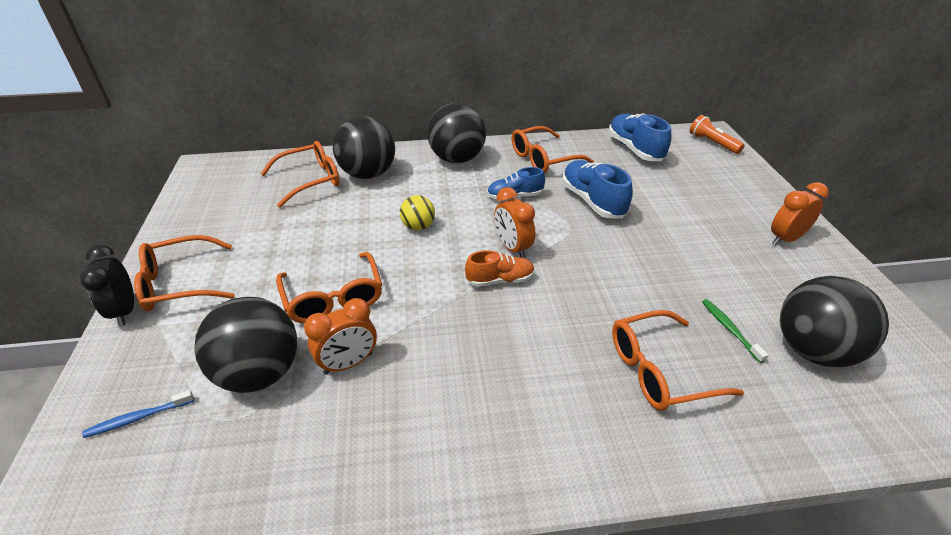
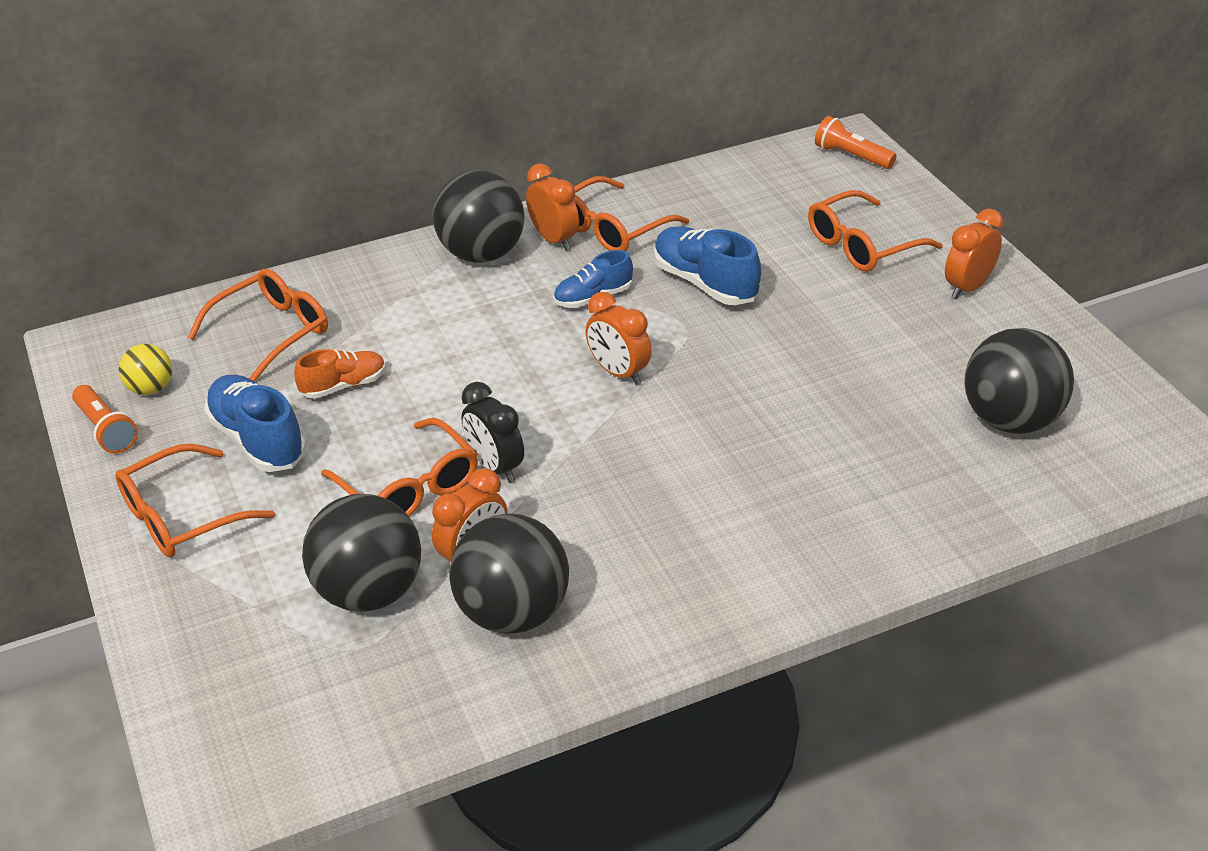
camera: 15 degrees left, 0 degrees up
(125, 311) = (132, 566): black clock -> black clock (495, 467)
(138, 418) = (251, 670): blue toothbrush -> none
(178, 218) = (106, 430): none -> orange flashlight
(368, 174) = (357, 305): black ball -> black ball (513, 613)
(418, 226) = (475, 370): yellow ball -> yellow ball (151, 389)
(500, 280) = (619, 418): orange shoe -> orange shoe (343, 386)
(504, 159) = (554, 240): none -> orange clock
(635, 149) = (742, 188): blue shoe -> blue shoe (258, 440)
(659, 370) = (844, 480): orange glasses -> orange glasses (862, 245)
(729, 329) = (915, 417): green toothbrush -> none

